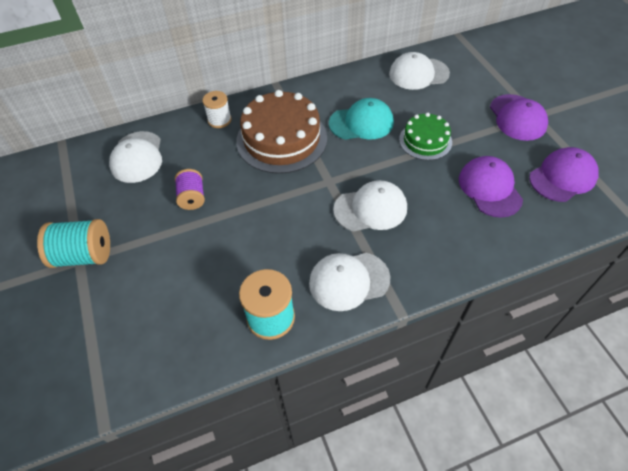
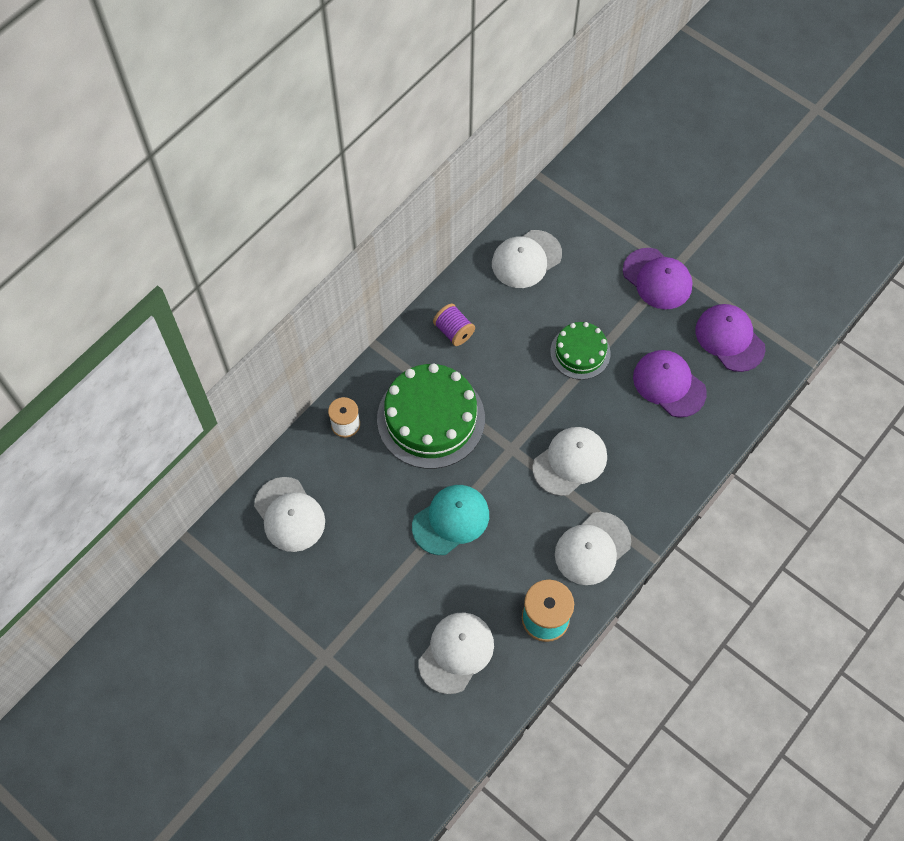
camera: 30 degrees left, 10 degrees up
(84, 255) = (325, 649): turquoise spool -> none
(177, 308) = (456, 653): none -> white cap
(192, 197) = (386, 534): purple spool -> purple spool (454, 331)
(281, 139) = (431, 418): brown cake -> green cake
(361, 123) = (502, 358): turquoise cap -> turquoise cap (451, 520)
(562, 177) = (729, 339): purple cap -> purple cap turned 60 degrees counterclockwise

